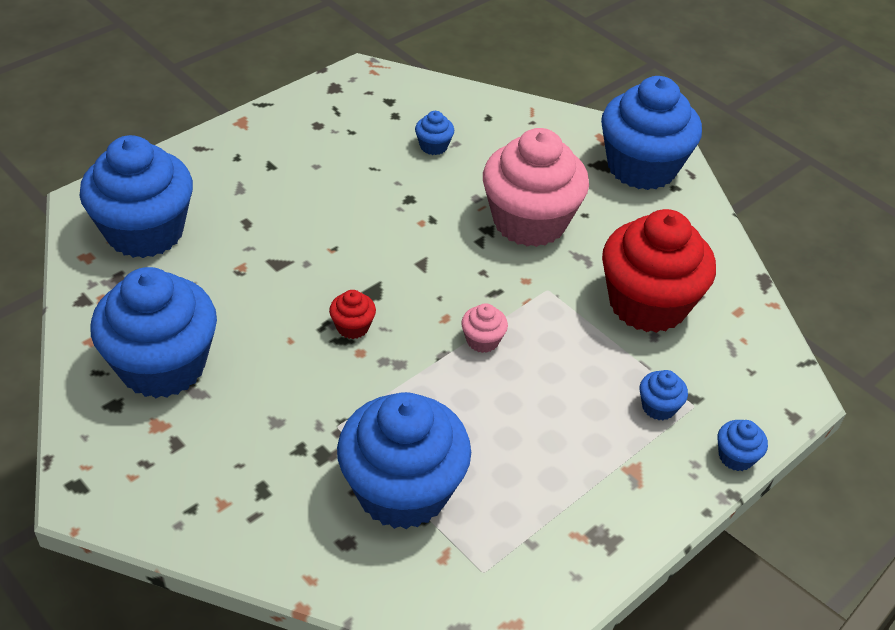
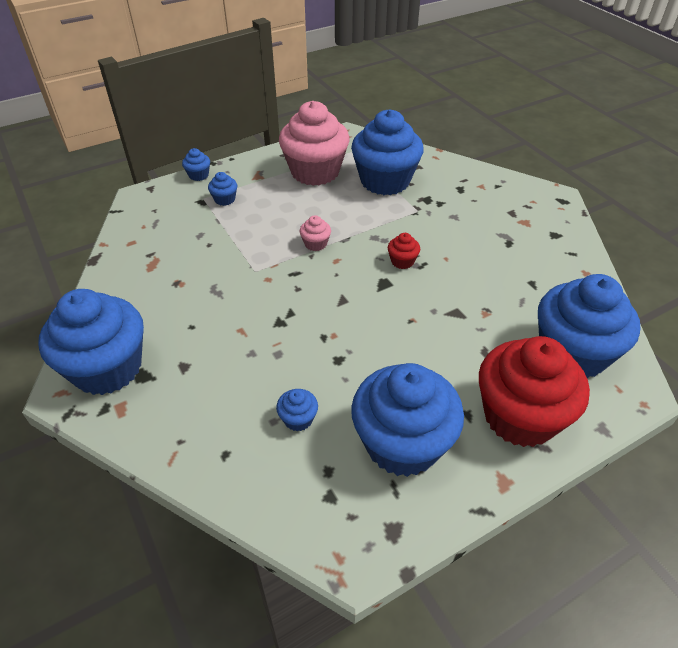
camera: 165 degrees left, 0 degrees up
(163, 365) = (530, 252): blue cupcake -> blue cupcake (402, 443)
(529, 221) = (241, 325): pink cupcake -> pink cupcake (315, 172)
(647, 304) = (190, 253): red cupcake -> red cupcake (520, 416)

